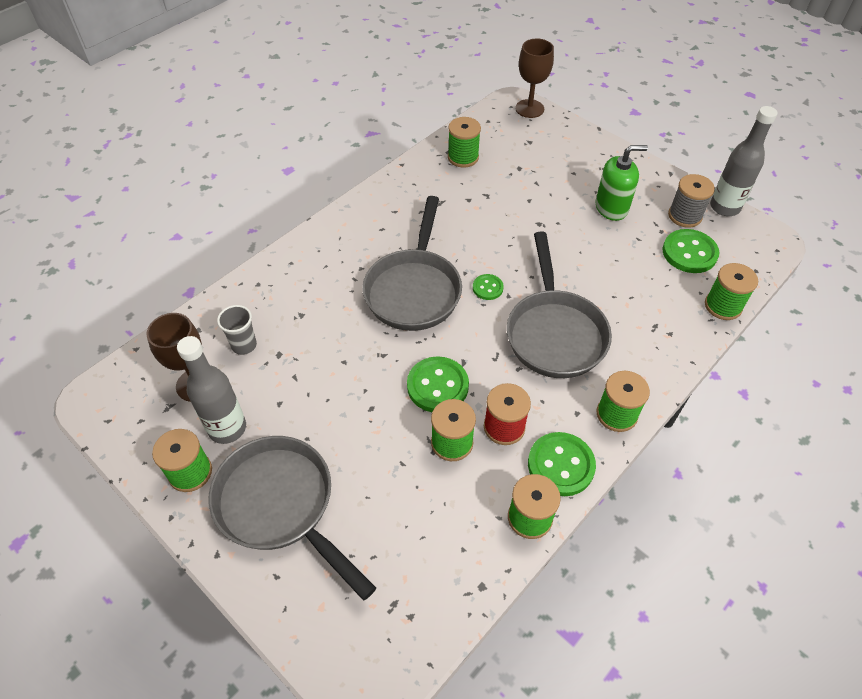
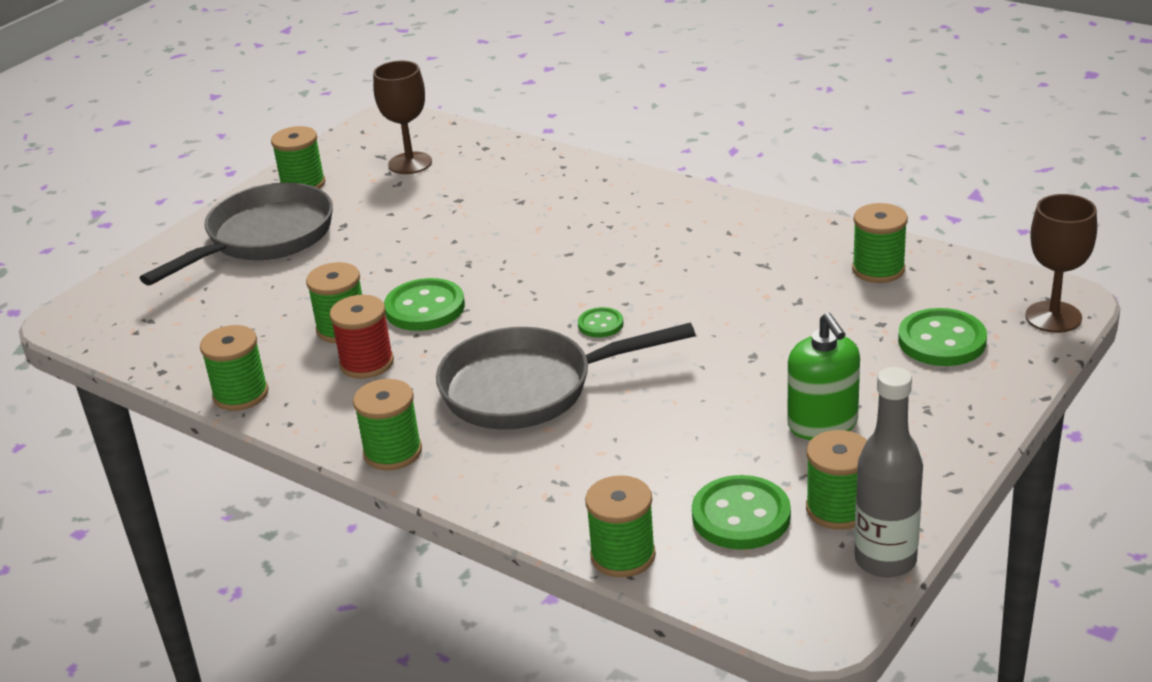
camera: 85 degrees right, 20 degrees down
(227, 428) = (356, 191): grey bottle -> none
(244, 345) = (468, 177): grey cup -> none
(414, 289) = (582, 269): grey pan -> none
(560, 465) = (312, 411): green button -> green button (941, 341)
(684, 216) = (838, 509): grey spool -> green spool

